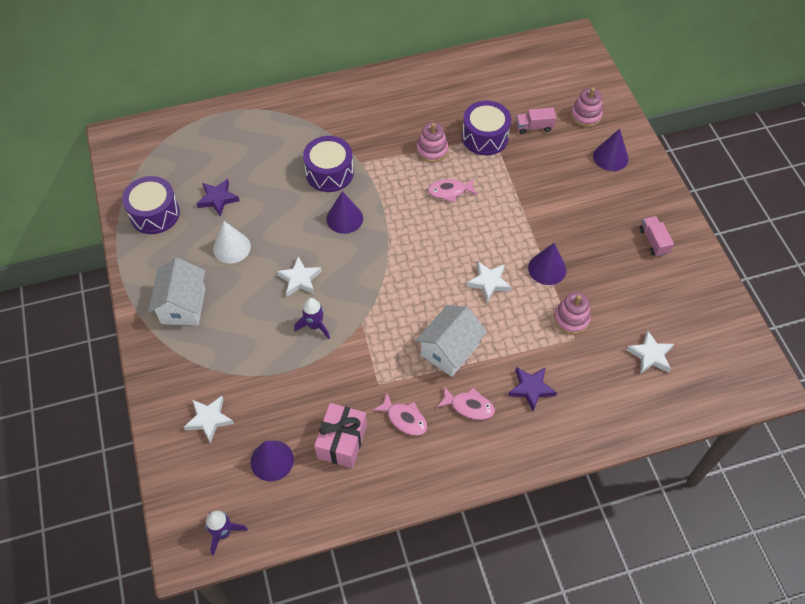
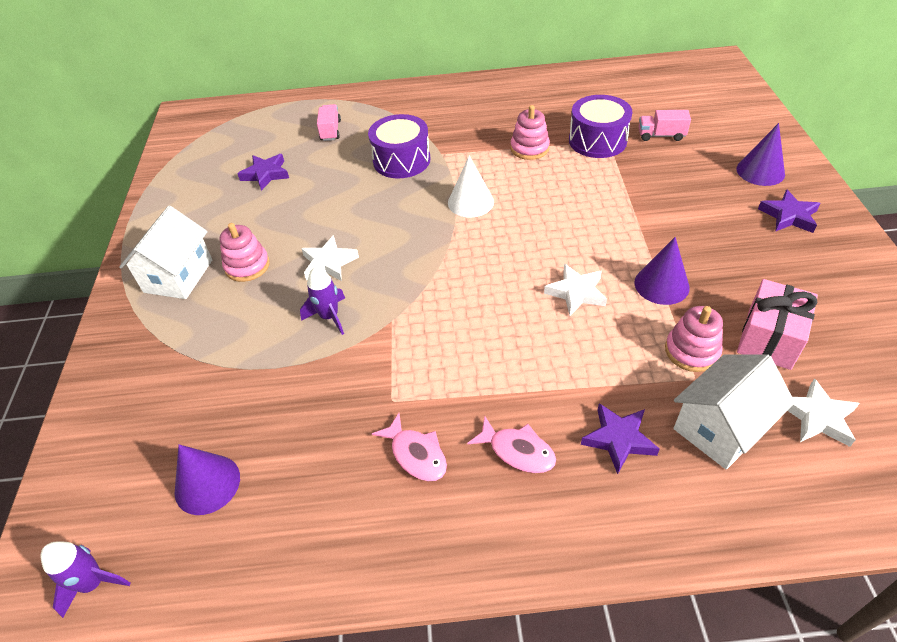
camera: 15 degrees right, 10 degrees down
(155, 214) = (190, 182): purple drum -> none
(209, 419) = (147, 414): white star -> none
(231, 247) = (261, 222): white cone -> white cone (470, 202)
(342, 441) = (315, 473): pink gift -> pink gift (769, 338)
(344, 218) = (405, 205): purple cone -> none
(449, 191) = (543, 189): pink fish -> none
(449, 350) = (504, 370): white house -> white house (720, 428)
(585, 115) = (729, 129): pink stacking toy -> pink stacking toy (247, 266)
(631, 198) = (788, 216): none -> purple star
(653, 241) = (821, 268): pink truck -> pink truck (330, 131)

